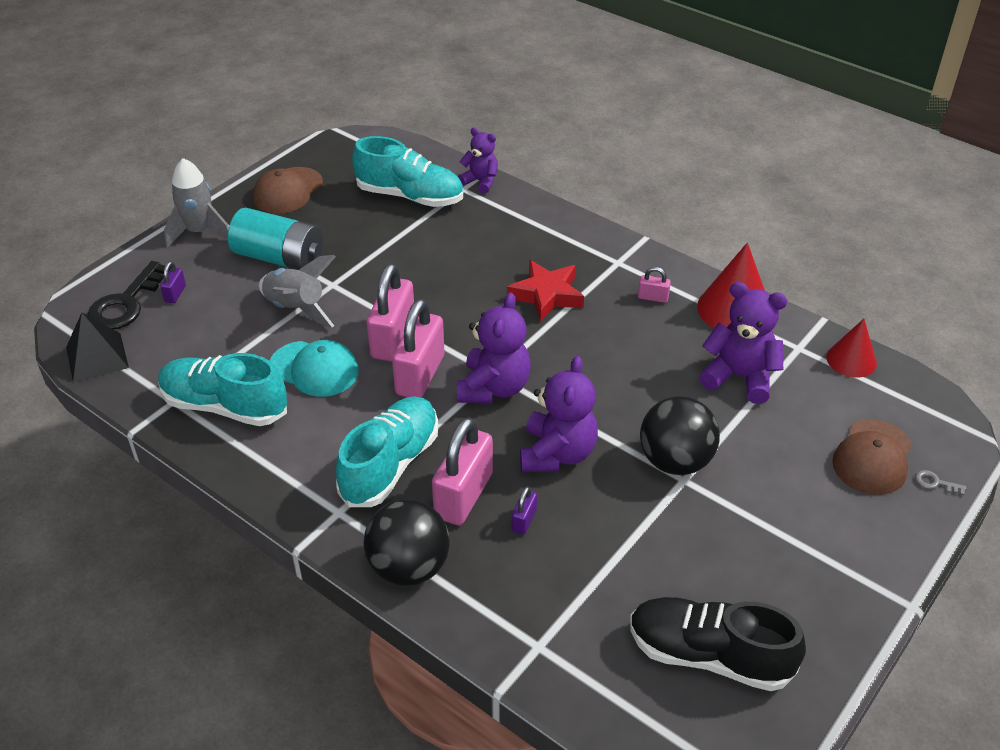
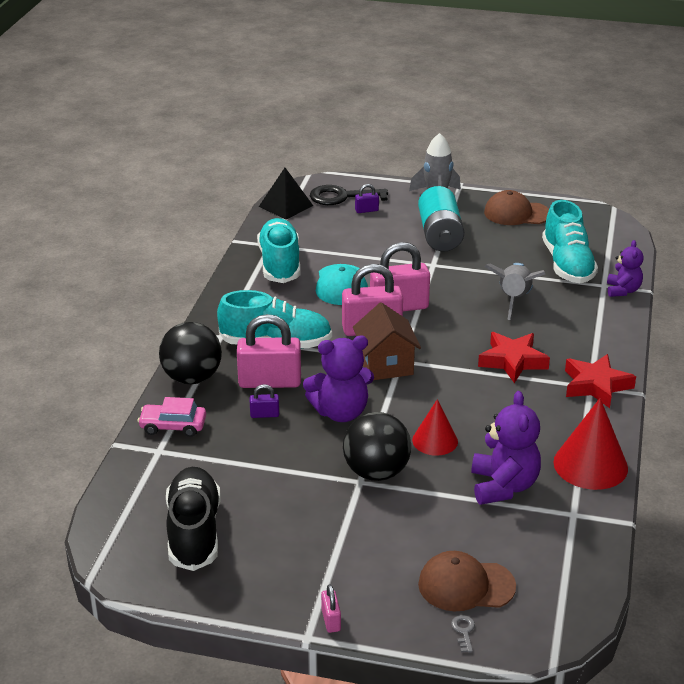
camera: 65 degrees right, 10 degrees down
(296, 308) = (394, 259): grey rocket -> grey rocket (514, 300)
(494, 388) = (385, 365): purple teddy bear -> brown house
(497, 616) = (173, 426): none -> pink car
(619, 258) = (596, 385): none -> red star
(653, 297) = (562, 416): pink padlock -> pink padlock (331, 620)
(851, 360) = (586, 550): red cone -> red cone (435, 440)

